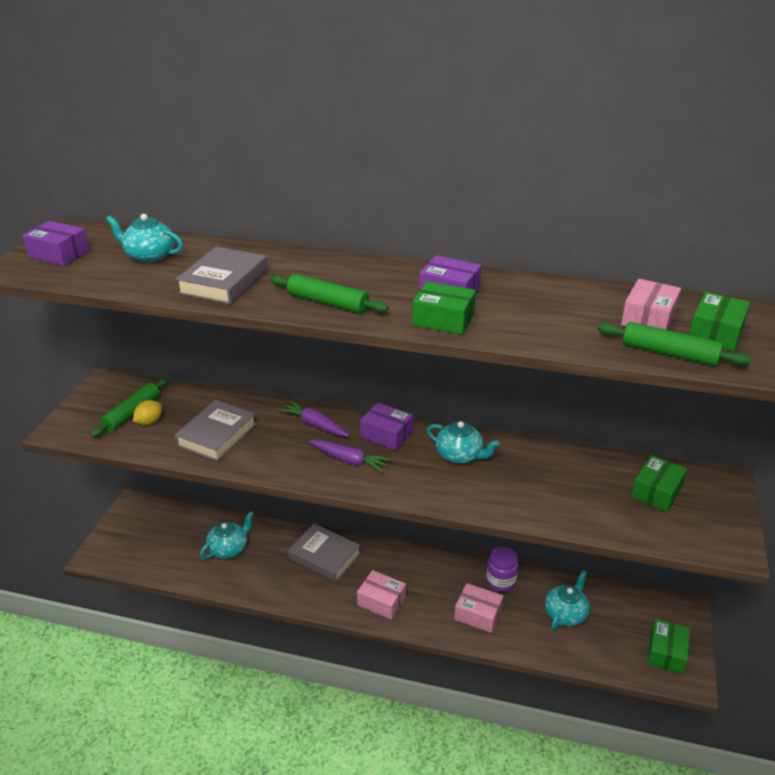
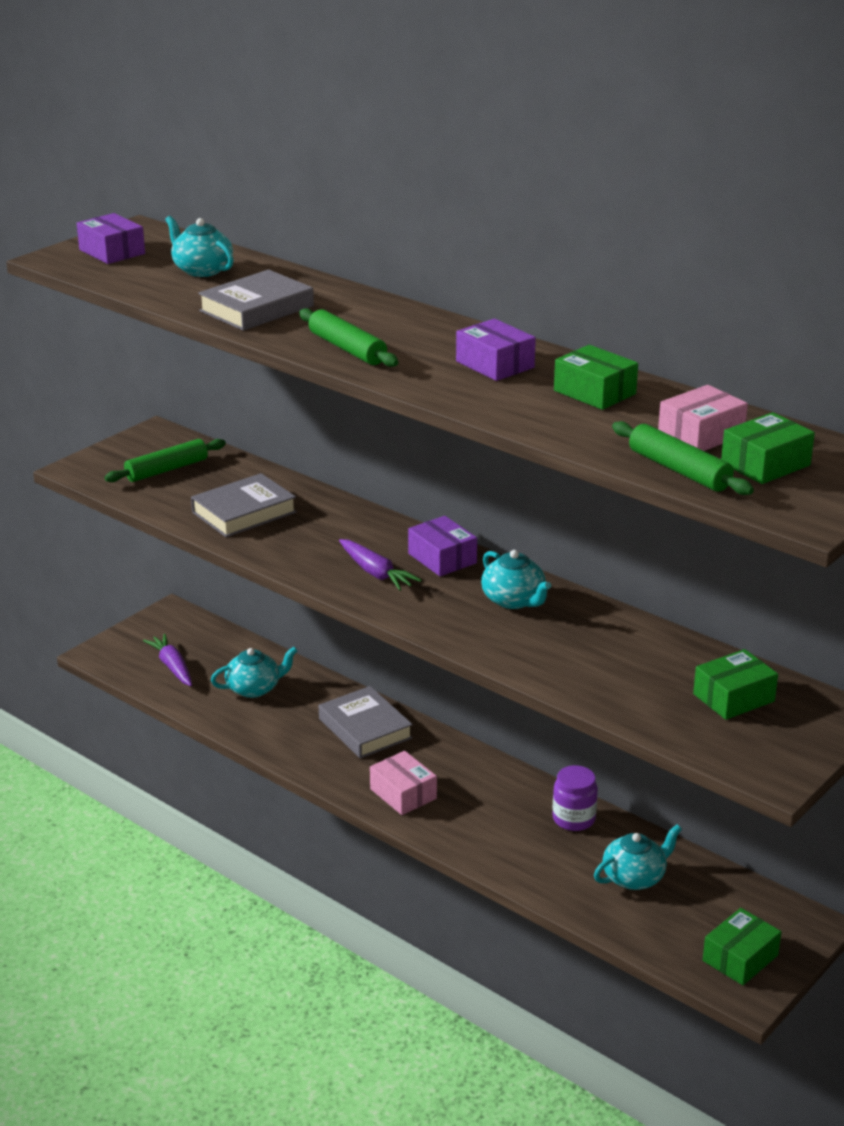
camera: 25 degrees right, 5 degrees down
(149, 422) = (179, 482): yellow lemon -> none
(314, 425) = (364, 529): purple carrot -> purple carrot (172, 666)
(443, 319) = (456, 388): green box -> green box (594, 392)
(478, 614) = (516, 843): pink box -> none

